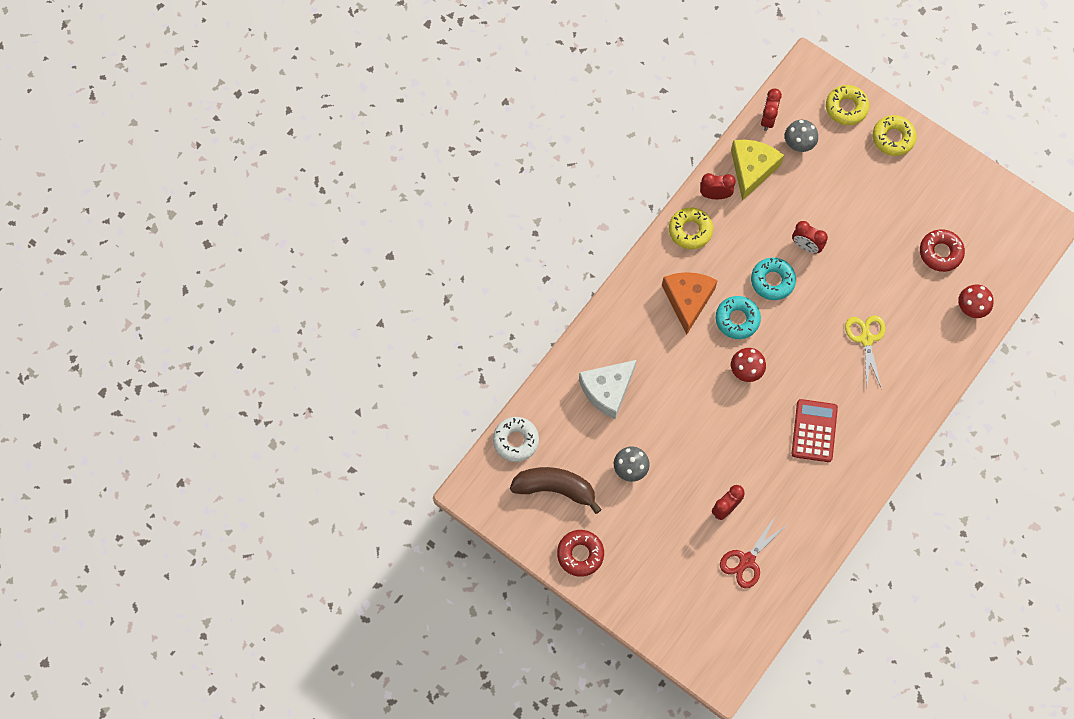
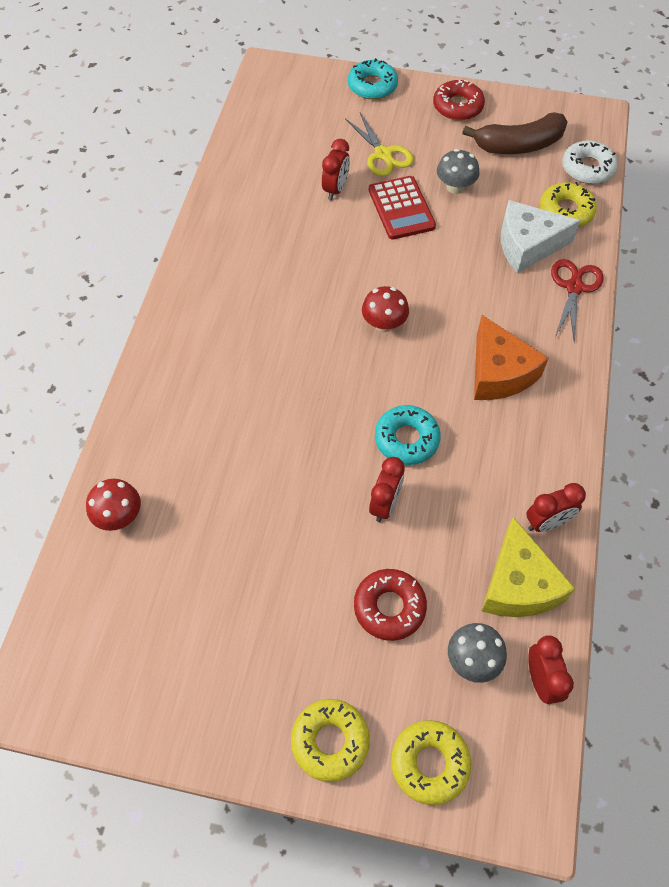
camera: 155 degrees right, 10 degrees down
(607, 390) = (527, 245): white cheese -> white cheese turned 120 degrees counterclockwise
(690, 230) = (549, 459): yellow donut -> yellow donut (566, 211)
(737, 319) = (426, 375): turquoise donut -> turquoise donut (372, 86)
(747, 560) = (290, 156): red scissors -> red scissors (574, 287)
(806, 246) = (385, 504): red clock -> red clock turned 105 degrees clockwise
(814, 431) = (272, 293): red calculator -> red calculator (401, 208)
(866, 339) = (251, 416): yellow scissors -> yellow scissors (383, 154)
(940, 252) = (188, 577): red donut -> red donut (389, 607)

